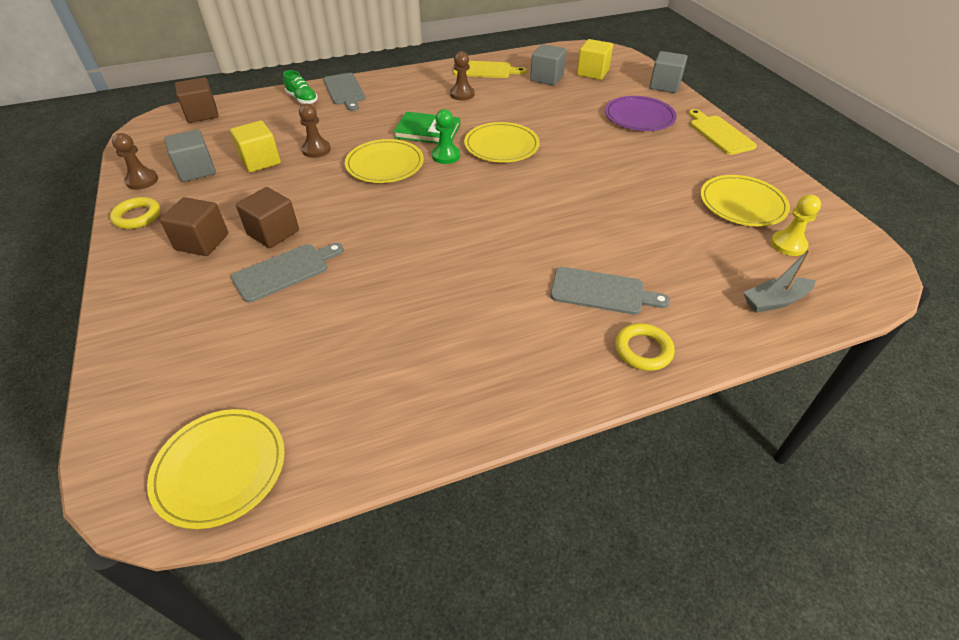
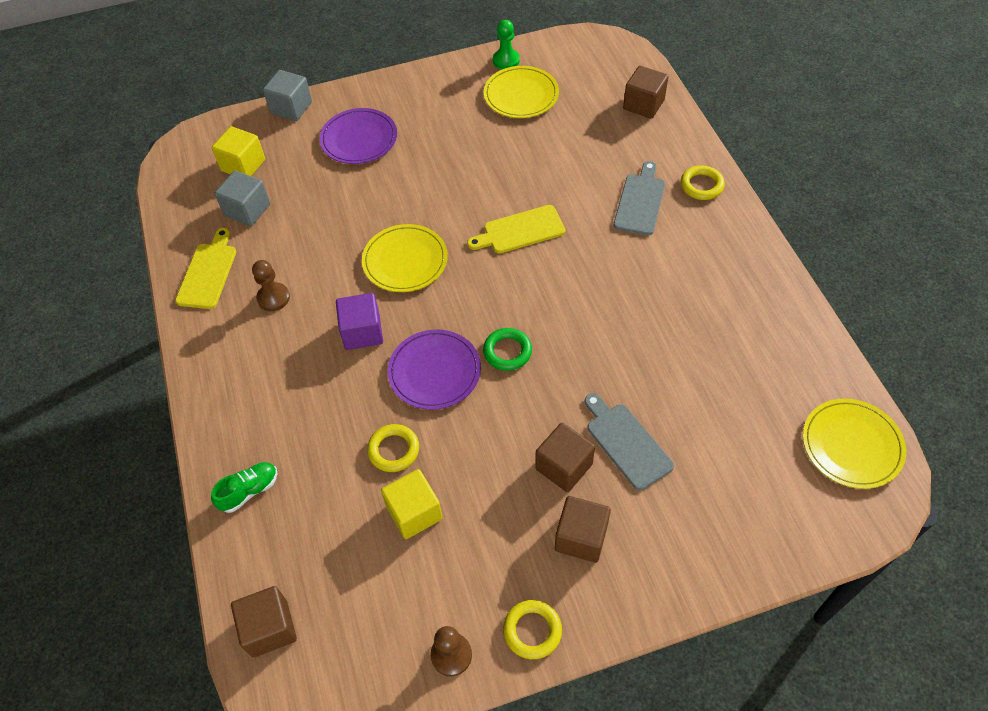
camera: 85 degrees left, 10 degrees up
(196, 170) = (430, 589): grey cube -> none
(316, 150) = (393, 450): brown pawn -> yellow ring
(344, 91) = (233, 438): grey cutting board -> none
(385, 164) = (434, 371): yellow plate -> purple plate
(400, 200) = (507, 351): none -> green ring
(427, 131) = (362, 332): green book -> purple cube
(446, 156) = (421, 312): green pawn -> green pawn (506, 60)
(719, 133) = (402, 85): yellow cutting board -> yellow cutting board (520, 231)
(774, 301) = (643, 104): grey boat -> brown cube
(788, 244) = (577, 81): yellow pawn -> none

